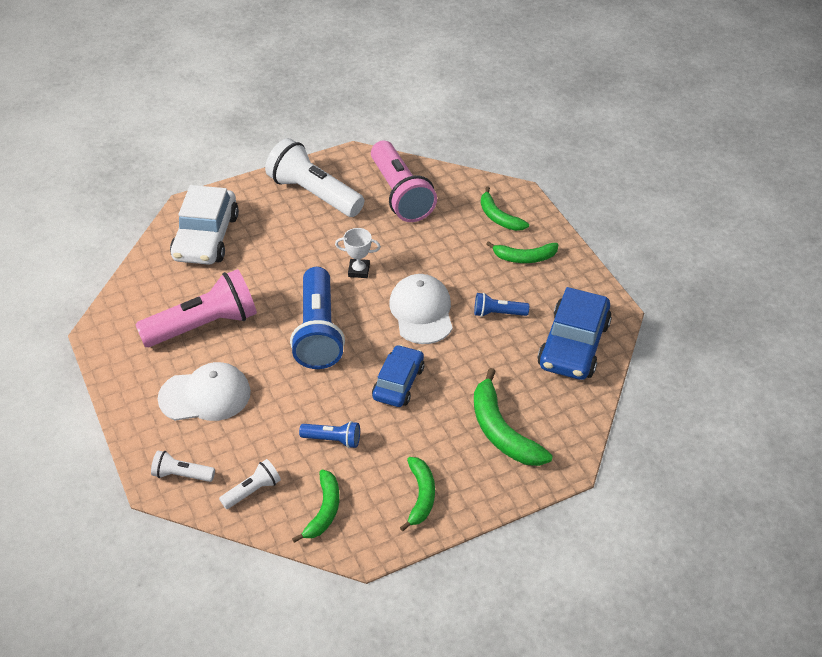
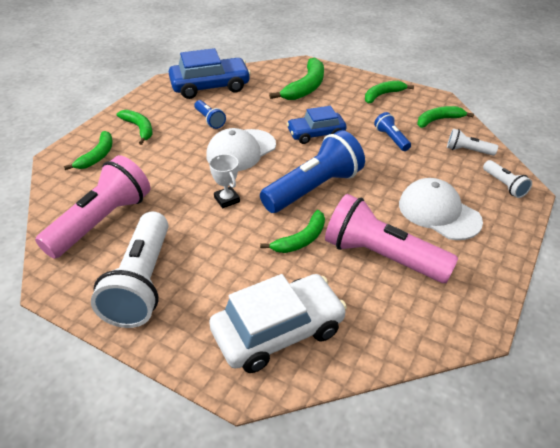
camera: 125 degrees left, 5 degrees down
(269, 290) = (301, 239): none -> green banana

